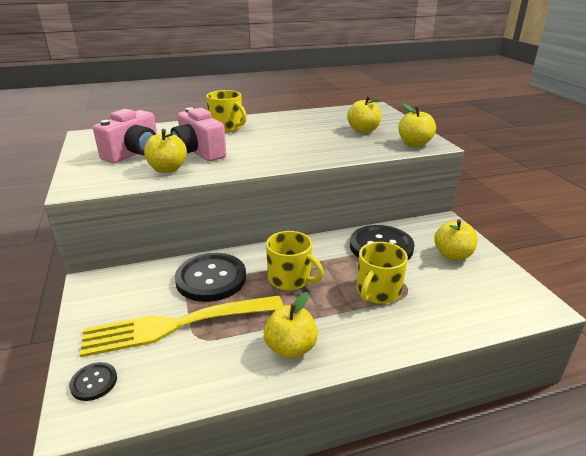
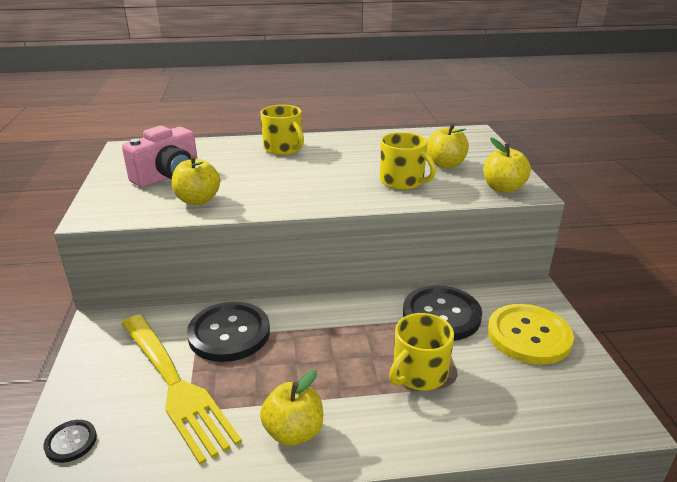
camera: 10 degrees right, 0 degrees up
(176, 325) = (175, 386): yellow fork -> yellow fork turned 120 degrees counterclockwise
(198, 152) = (239, 180): pink camera -> none
(290, 279) = (319, 344): yellow mug -> yellow mug (402, 181)
(452, 255) = (529, 336): yellow apple -> yellow button

